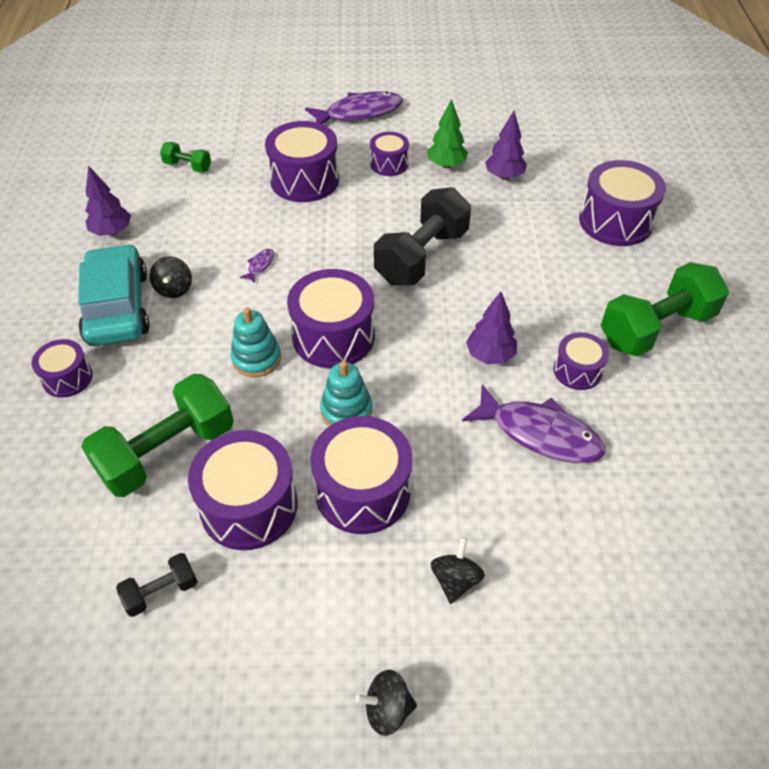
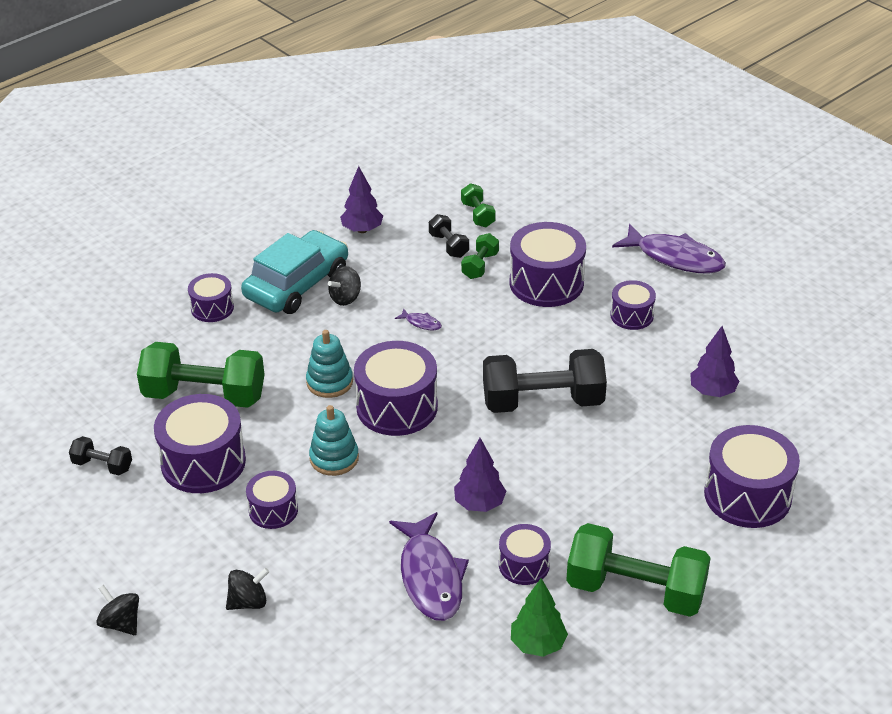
camera: 50 degrees right, 10 degrees down
(198, 200) = (448, 245): none -> black dumbbell
(242, 198) = (480, 265): none -> green dumbbell
(260, 265) = (421, 323): purple fish -> purple fish turned 45 degrees clockwise
(362, 491) = (273, 510): purple drum -> purple drum, size x0.56
(446, 165) = (678, 349): green tree -> green tree (538, 644)

